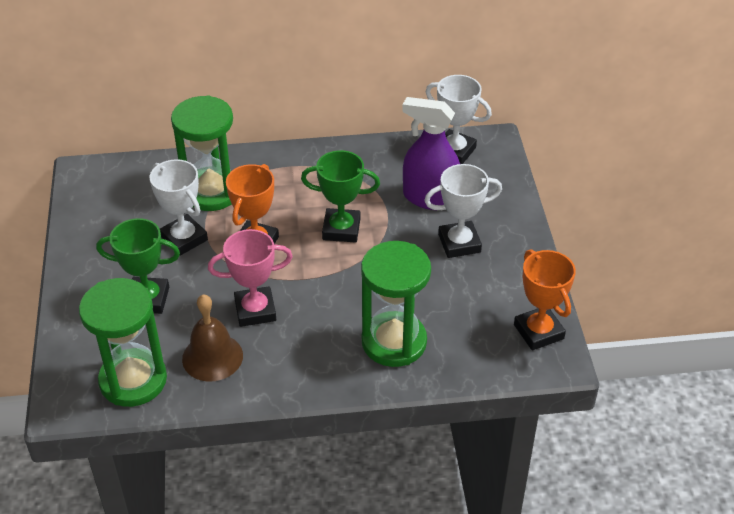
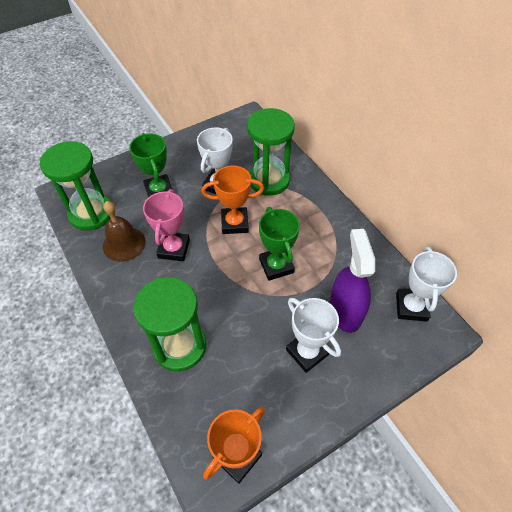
camera: 65 degrees right, 10 degrees up
(255, 310) = (174, 249): pink trophy -> pink trophy turned 45 degrees clockwise

